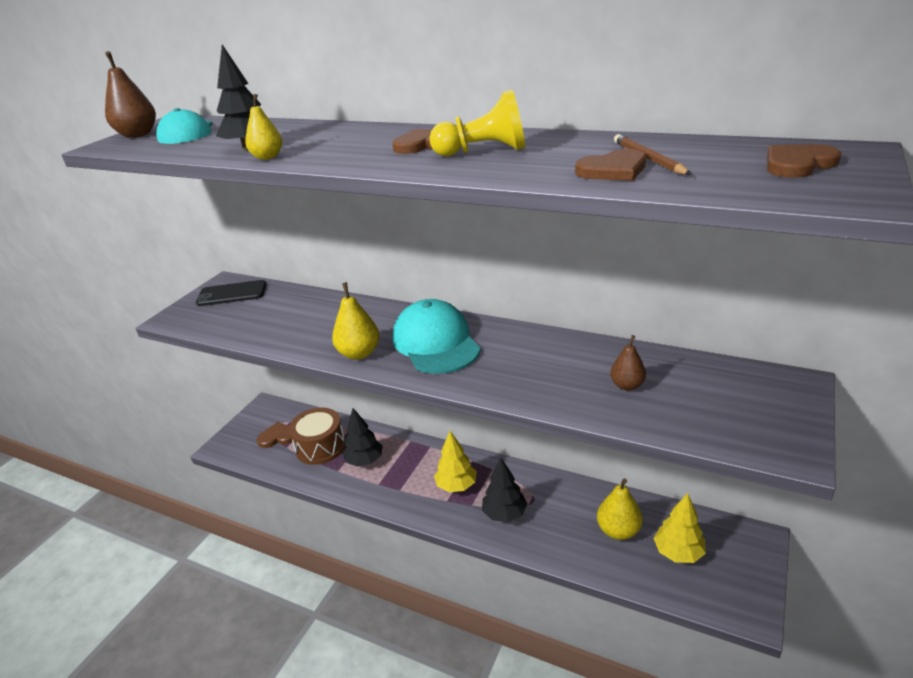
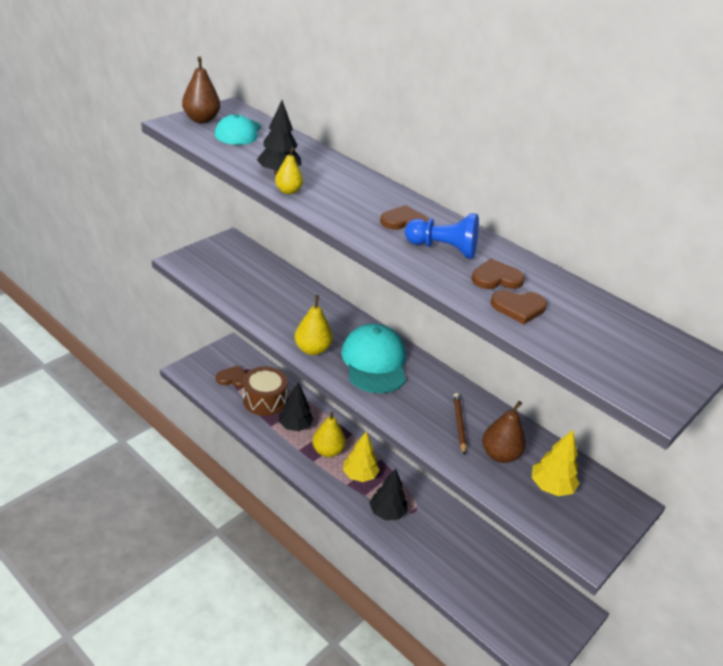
camera: 10 degrees right, 5 degrees up
(232, 294) = (234, 254): black phone -> none
(484, 151) = (443, 249): yellow pawn -> blue pawn
(618, 530) = (470, 561): yellow pear -> yellow pear (327, 451)
(627, 385) = (500, 455): brown pear -> brown pear, size x1.53
(648, 159) = (551, 305): brown pencil -> brown pencil (459, 424)
(678, 552) = (508, 596): yellow tree -> yellow tree (551, 487)
(798, 164) = (647, 354): brown heart -> brown heart (496, 278)

